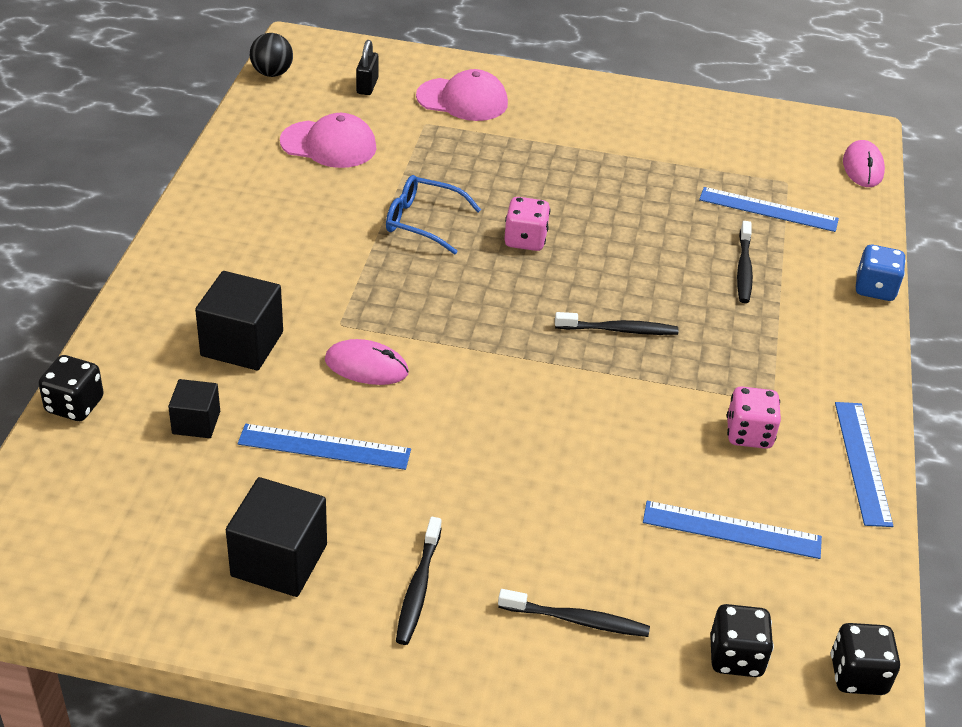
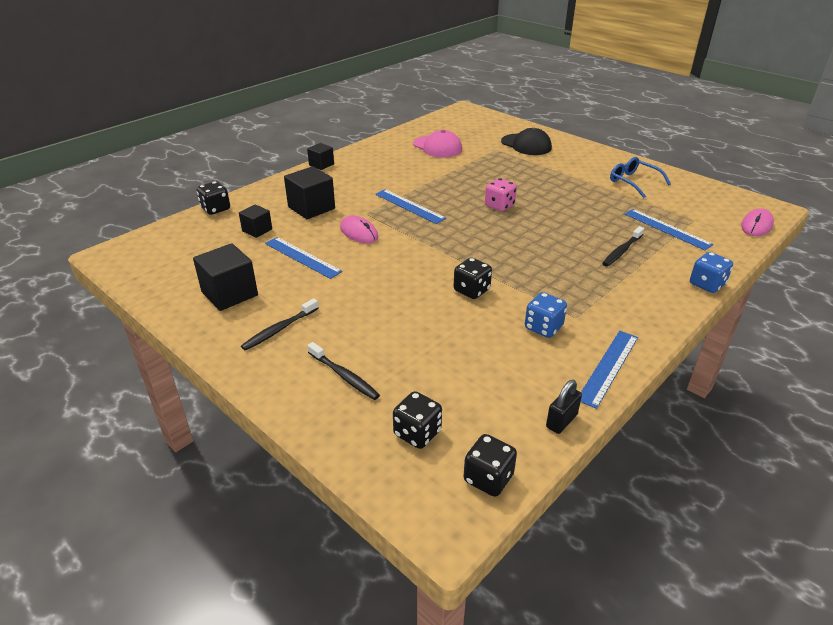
camera: 35 degrees right, 5 degrees down
(167, 244) = (321, 164): none -> black cube
(272, 73) = (439, 117): black ball -> none
(367, 86) = (481, 130): black padlock -> black padlock (561, 421)
(423, 222) = (452, 185): blue glasses -> blue glasses (633, 182)
(462, 100) = (526, 145): pink cap -> black cap
(615, 410) = (471, 290): none -> black dice
(619, 330) = (512, 256): black toothbrush -> none
(731, 530) = (483, 369): blue ruler -> blue ruler (409, 206)
(749, 434) = (543, 327): pink dice -> blue dice

